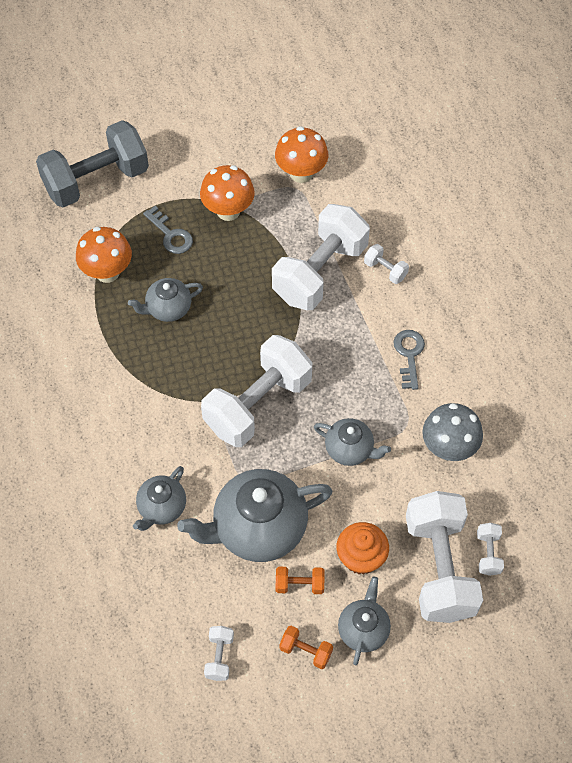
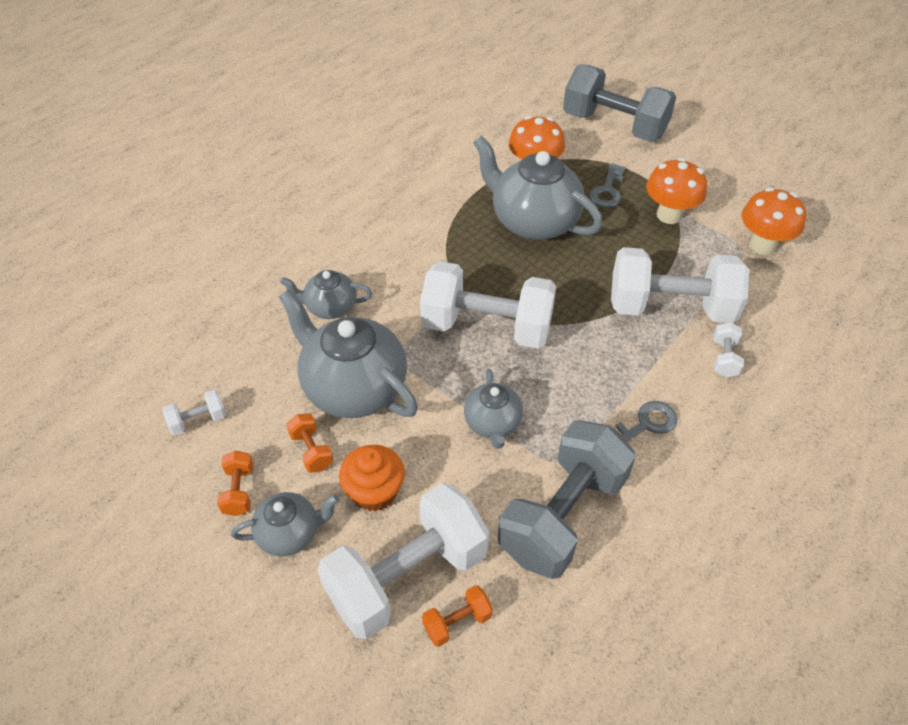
camera: 60 degrees right, 10 degrees down
(168, 308) = (533, 221): grey teapot -> grey teapot, size x1.86
(448, 448) = (562, 515): grey mushroom -> grey dumbbell
(488, 553) = (457, 622): white dumbbell -> orange dumbbell

